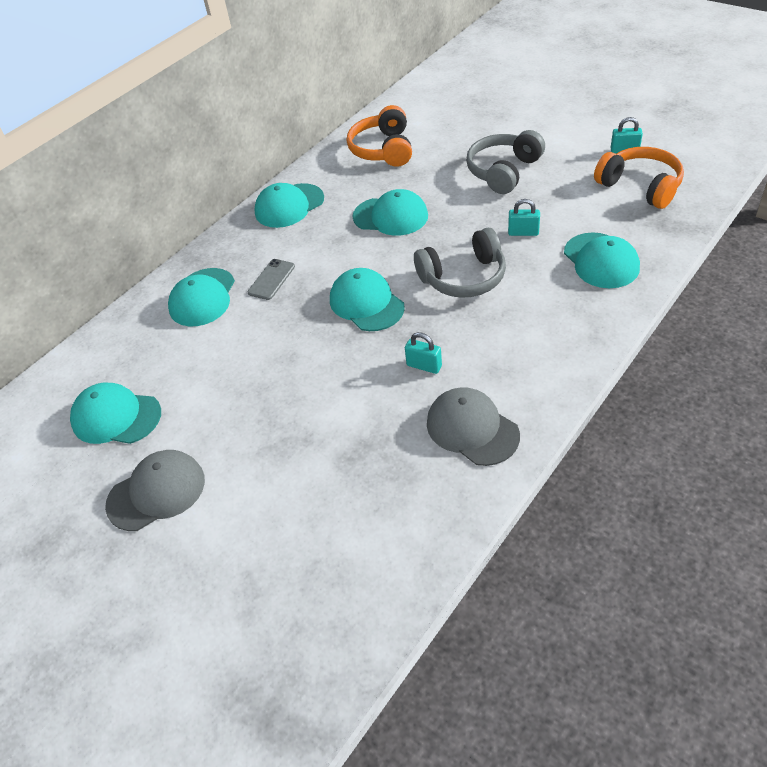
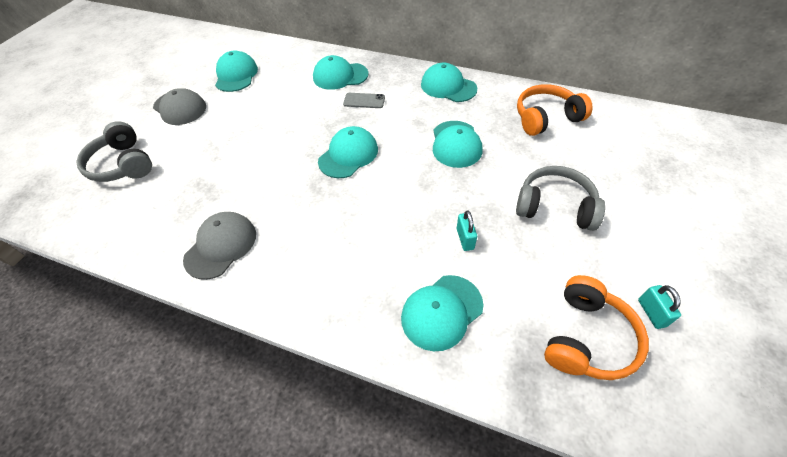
camera: 70 degrees right, 5 degrees up
(424, 366) = (285, 203): turquoise padlock -> none
(463, 277) = (391, 207): grey headphones -> grey headphones (123, 164)

